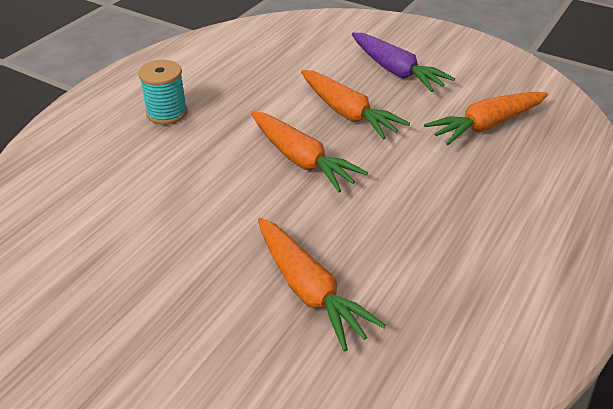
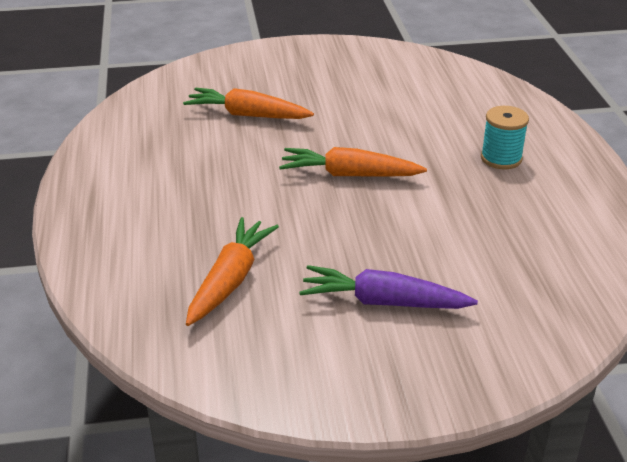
camera: 140 degrees right, 5 degrees down
(347, 113) = (367, 229): orange carrot -> none

